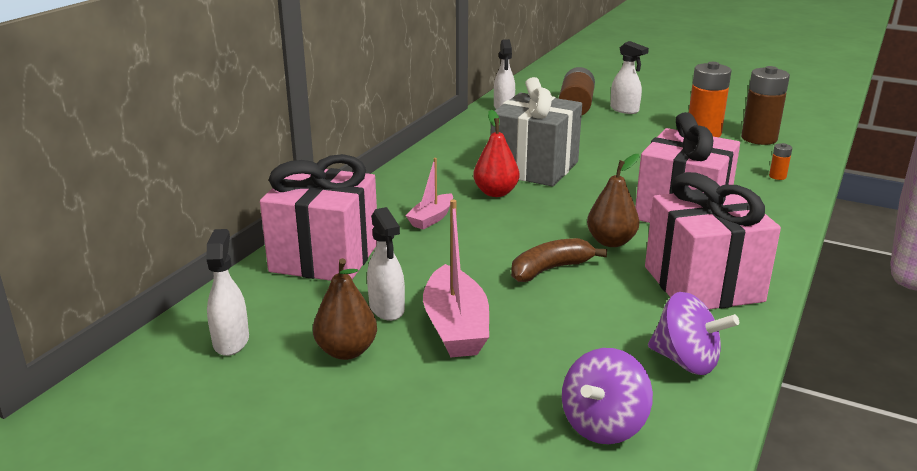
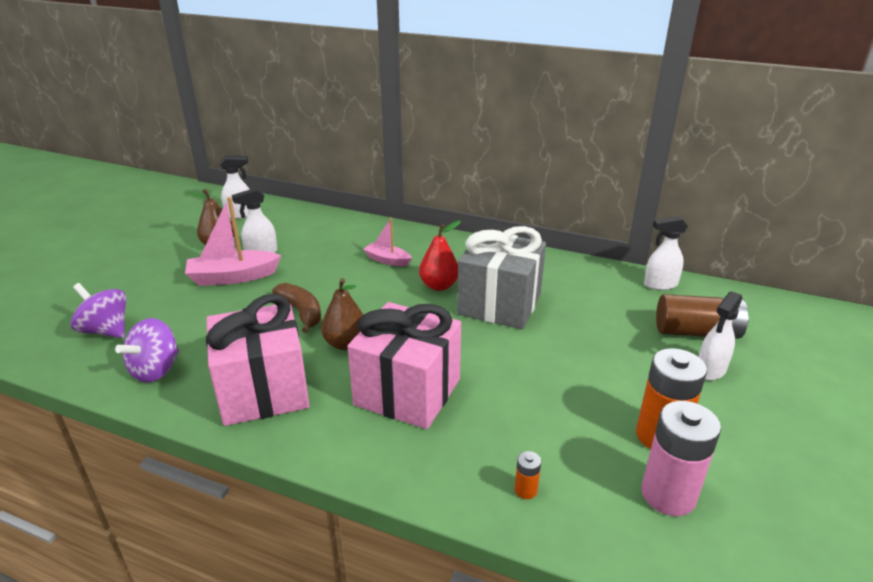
camera: 85 degrees right, 5 degrees up
(325, 257) = (330, 228): pink gift -> none
(759, 138) = (668, 495): brown battery -> pink battery

